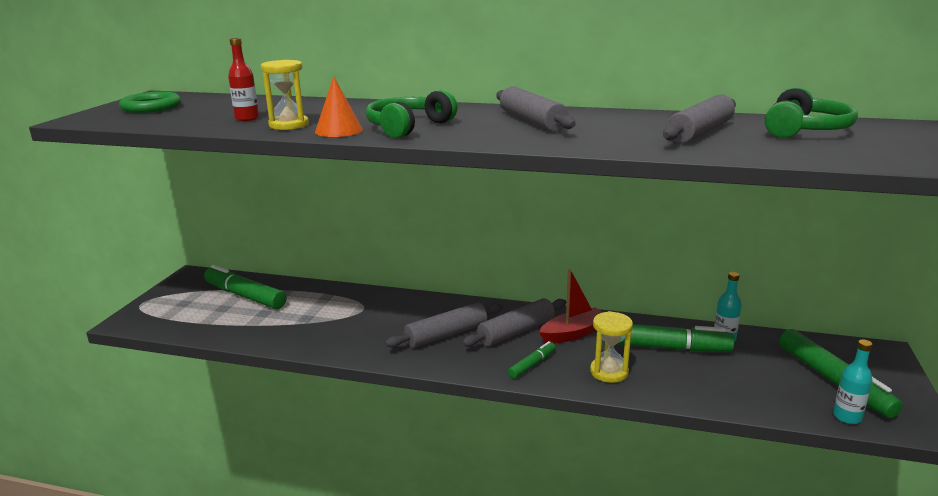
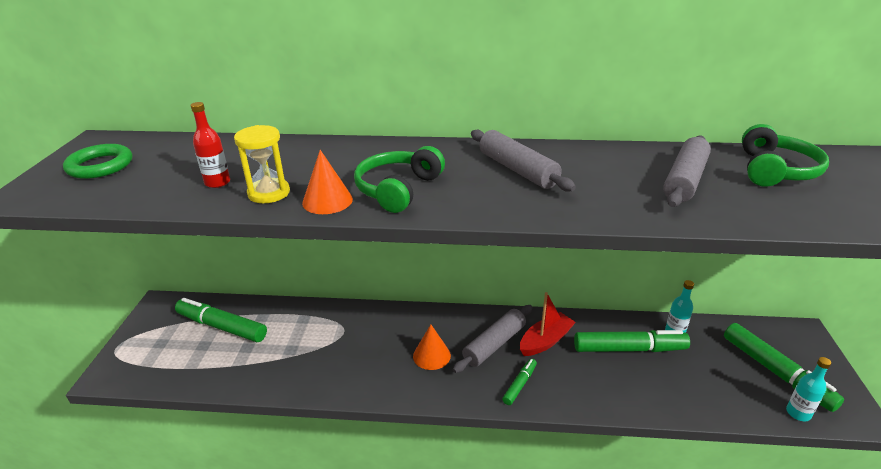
camera: 10 degrees left, 10 degrees up
(446, 334) = (431, 355): grey rolling pin -> orange cone
(609, 372) = (589, 385): yellow hourglass -> none

